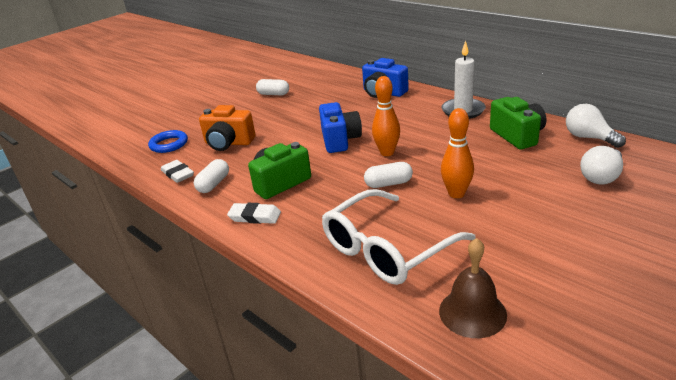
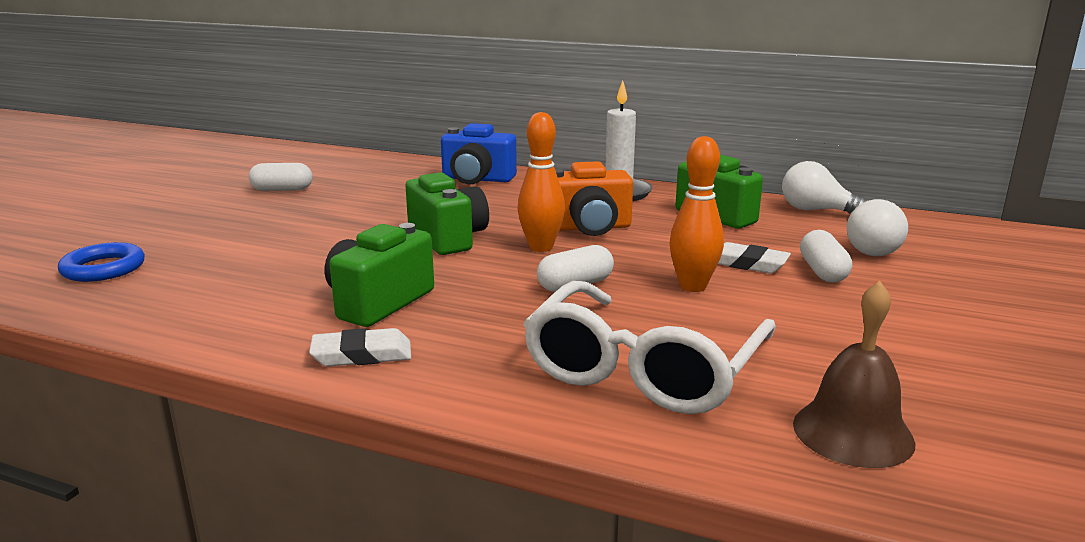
camera: 25 degrees left, 10 degrees down
(177, 174) = (150, 310): white eraser -> white eraser (747, 264)
(214, 184) = (242, 317): white capsule -> white capsule (822, 272)
(228, 143) = (235, 257): orange camera -> orange camera (588, 228)
(340, 140) = (448, 238): blue camera -> green camera

